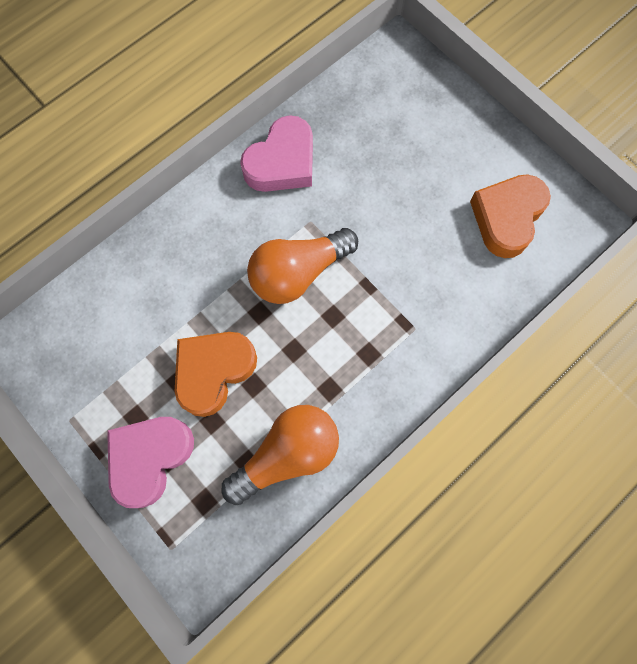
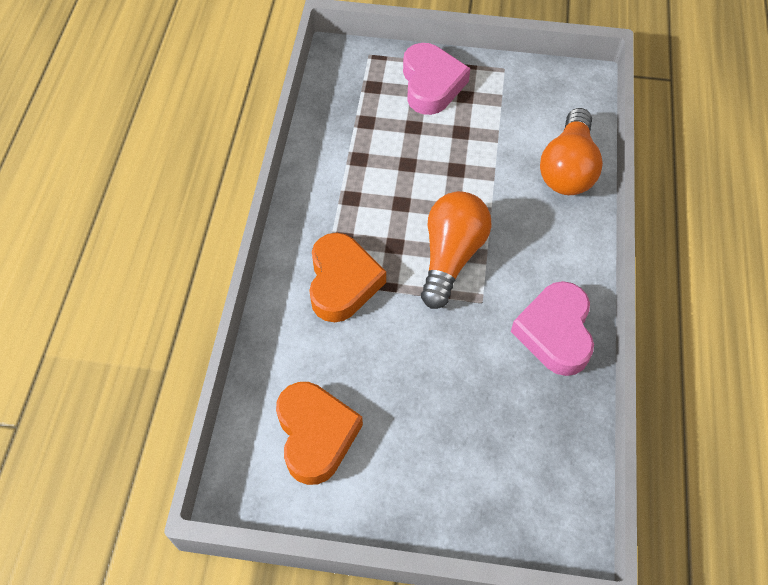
camera: 140 degrees right, 15 degrees down
(213, 371) = (443, 153): orange heart -> orange heart (342, 282)
(287, 454) = (344, 143): orange light bulb -> orange light bulb (568, 168)

